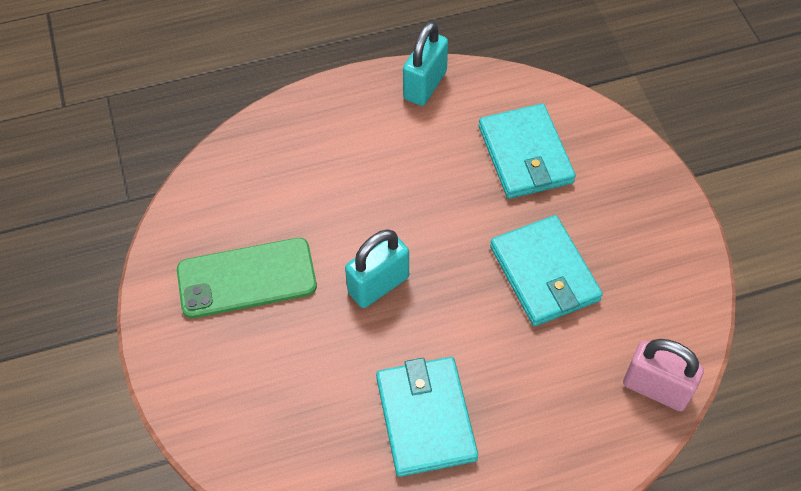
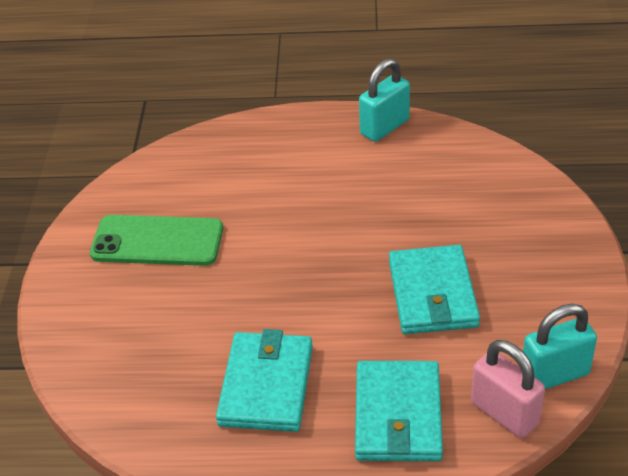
camera: 20 degrees right, 15 degrees down
(378, 285) = (271, 270): turquoise padlock -> turquoise padlock (554, 374)
(525, 155) = (455, 196): turquoise wallet -> turquoise wallet (398, 415)

